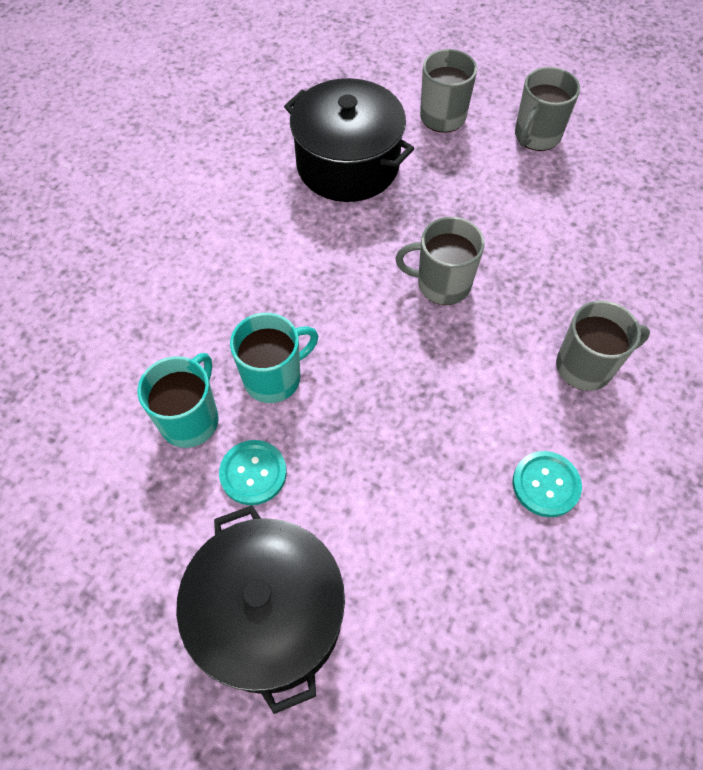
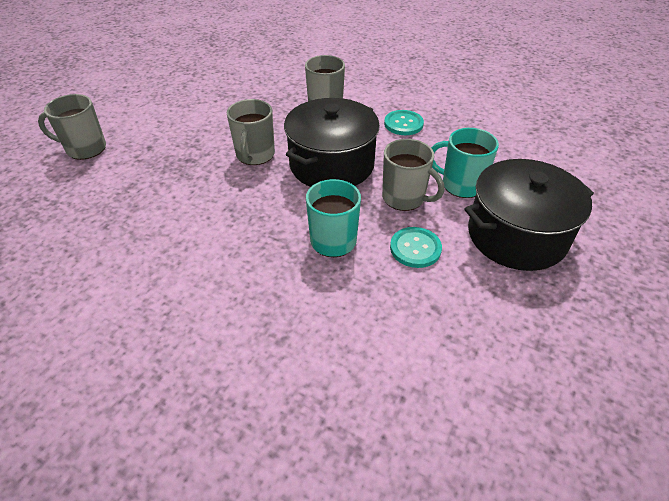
camera: 90 degrees left, 15 degrees down
(190, 419) = (372, 290): turquoise mug -> turquoise mug (461, 185)
(348, 165) = (117, 201): black pot -> black pot (331, 165)
(536, 136) = (130, 108): grey mug -> grey mug (404, 198)

